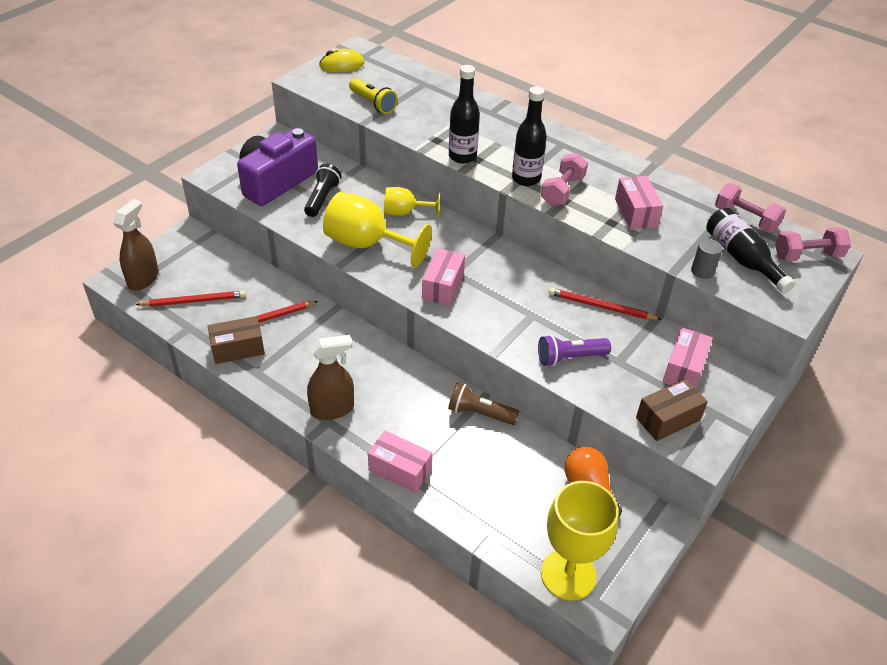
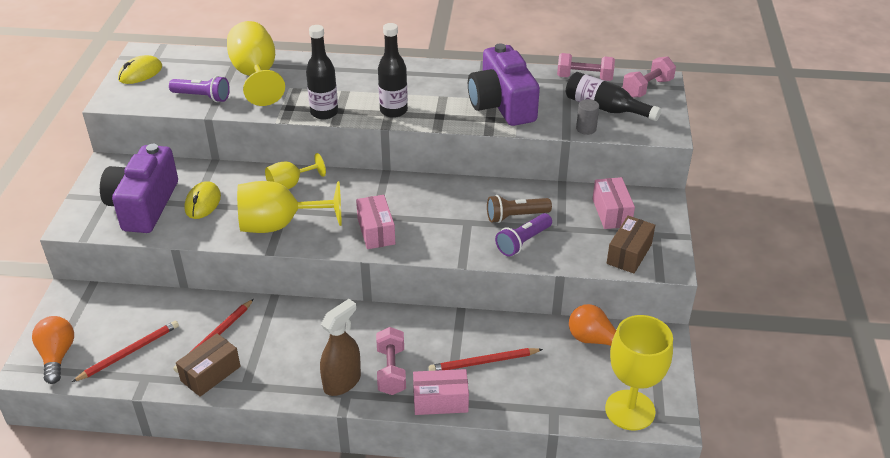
camera: 30 degrees left, 5 degrees down
(143, 279) = (57, 356): brown spray bottle -> orange light bulb
(322, 198) = (203, 203): black flashlight -> yellow mouse
(373, 103) = (202, 97): yellow flashlight -> purple flashlight
(433, 101) = (256, 76): none -> yellow goblet
(480, 413) = (468, 325): brown flashlight -> brown flashlight (515, 216)
(562, 191) = (431, 109): pink dumbbell -> pink dumbbell (391, 371)
(601, 307) = (515, 193): red pencil -> red pencil (484, 362)
(636, 213) = (502, 104): pink box -> purple camera

